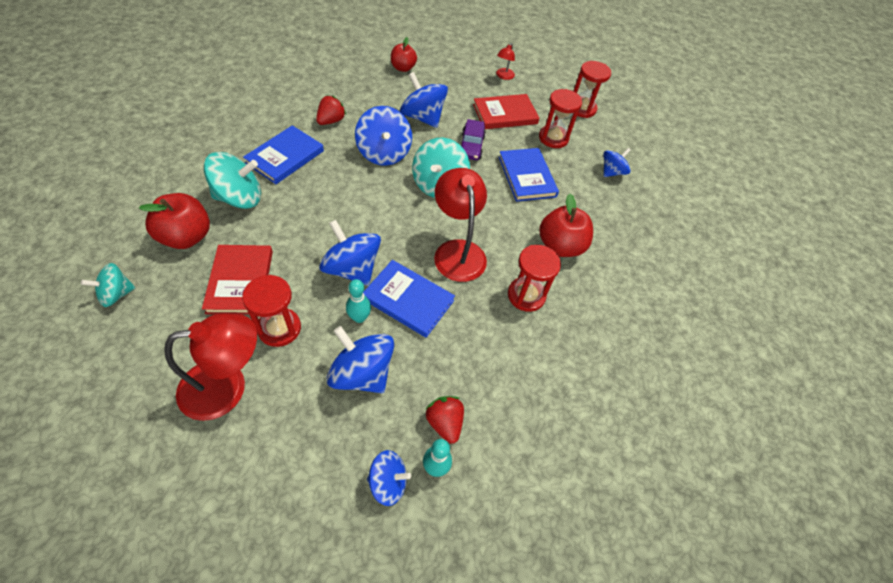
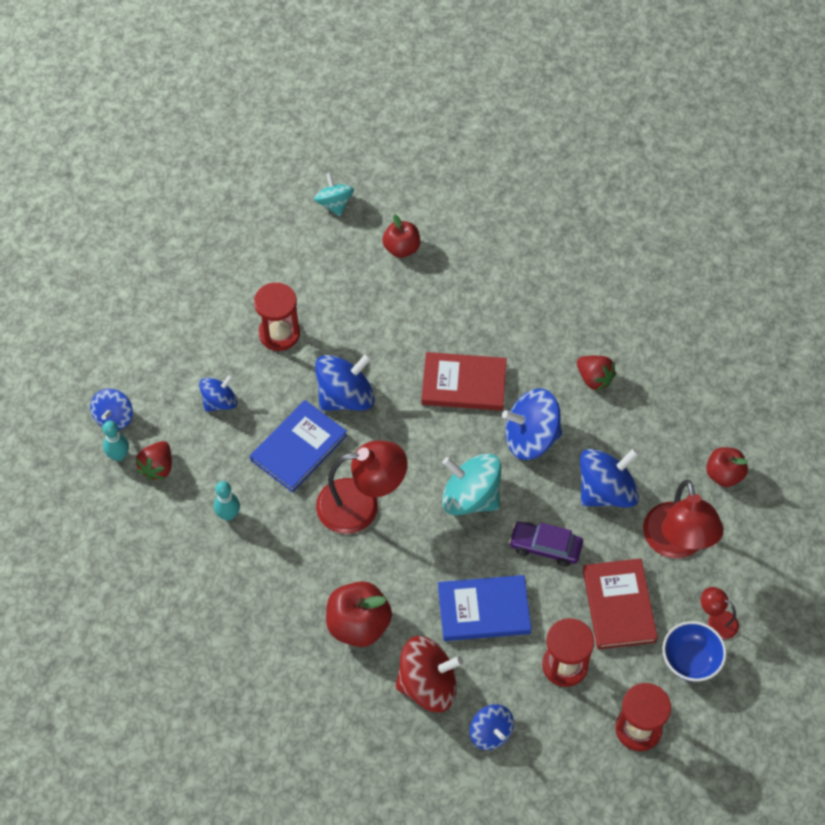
camera: 105 degrees right, 5 degrees up
(186, 237) = (401, 248): red apple -> red apple, size x0.65
(227, 386) = (224, 297): red lamp -> red lamp (677, 543)
(239, 198) = (456, 289): turquoise spinning top -> none
(240, 281) = (339, 298): red book -> red book (464, 384)
(285, 157) = (524, 330): blue book -> none
(359, 317) = (282, 401): turquoise bowling pin -> turquoise bowling pin (228, 515)
(362, 373) = (220, 401): blue spinning top -> blue spinning top, size x0.61
(444, 423) = (157, 467): red strawberry -> red strawberry turned 120 degrees clockwise
(526, 295) = (290, 569): red hourglass -> none
(531, 87) = (690, 660): none -> blue bowl
(591, 204) = (428, 684): none -> red spinning top

